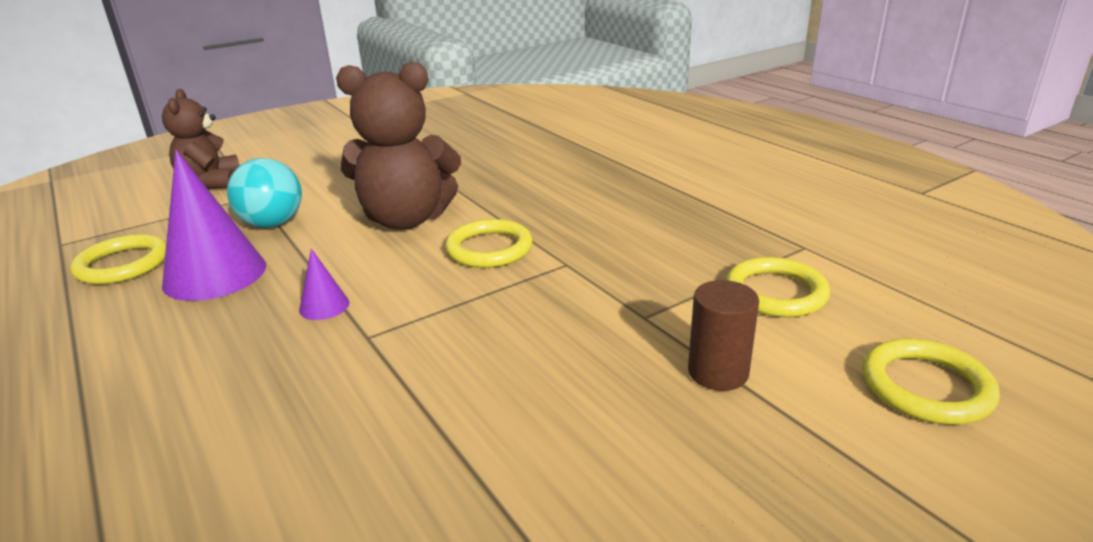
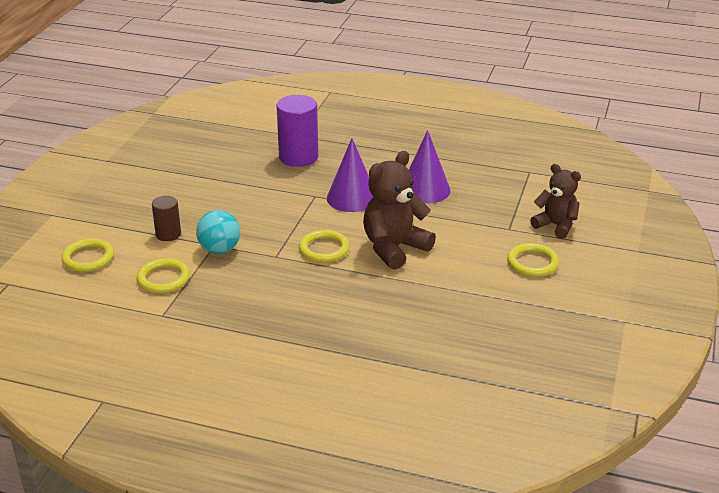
camera: 140 degrees right, 5 degrees up
(123, 264) = (475, 177): yellow ring -> yellow ring (532, 263)
(233, 455) = (298, 157): none -> purple cylinder
(272, 224) = (457, 218): turquoise ball -> turquoise ball (219, 249)
(324, 306) = (352, 198): purple cone -> purple cone, size x2.18

